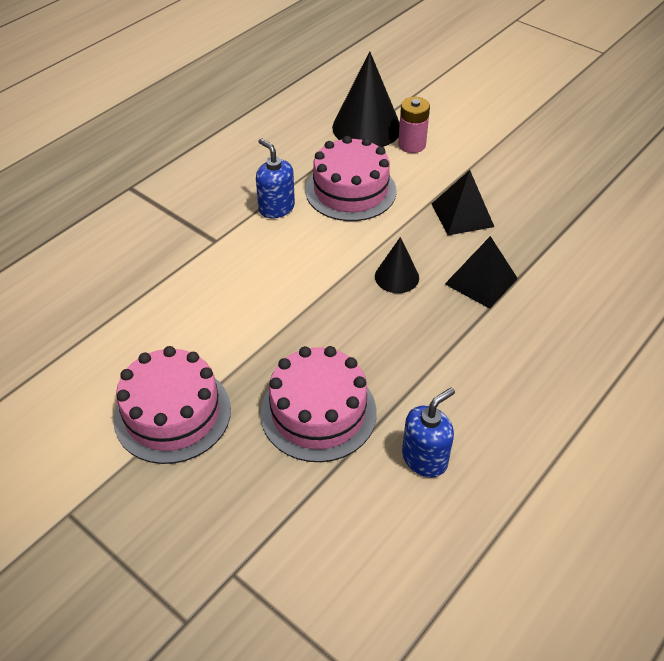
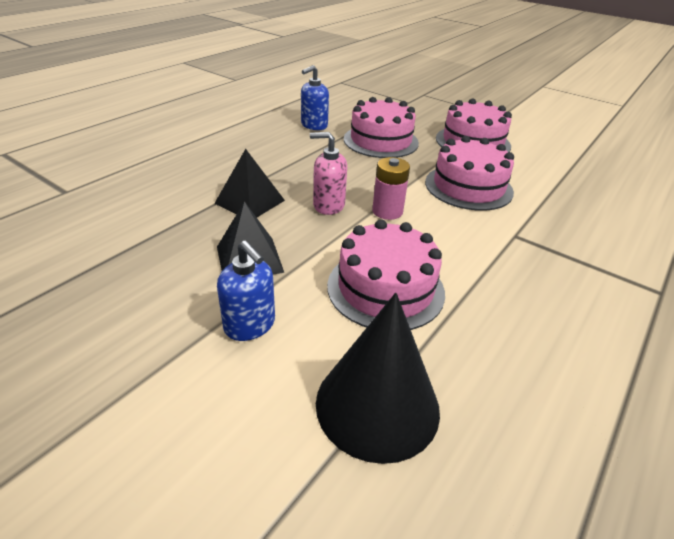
camera: 175 degrees right, 10 degrees down
(229, 309) = (468, 187): none -> pink cake
(276, 208) = (469, 267): blue soap dispenser -> blue soap dispenser (250, 325)
(396, 277) = (328, 205): black cone -> pink soap dispenser
(411, 145) = (299, 366): pink battery -> pink battery (387, 211)

